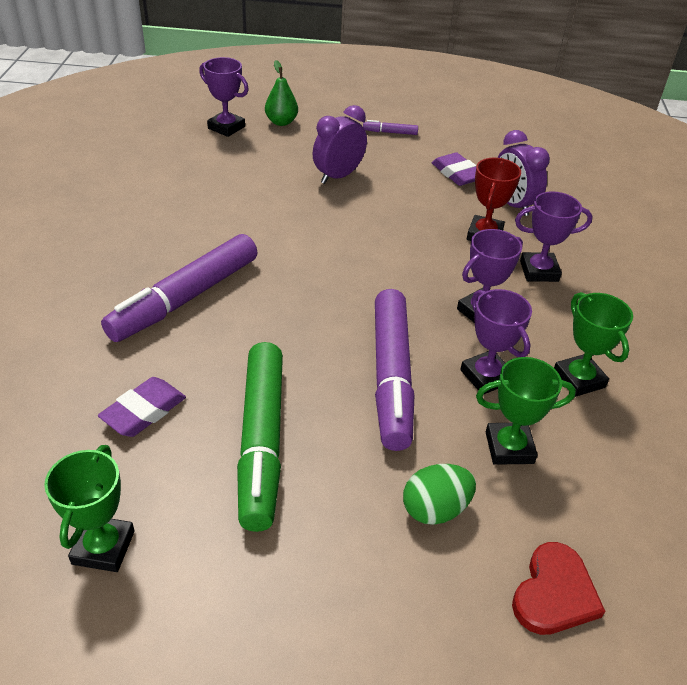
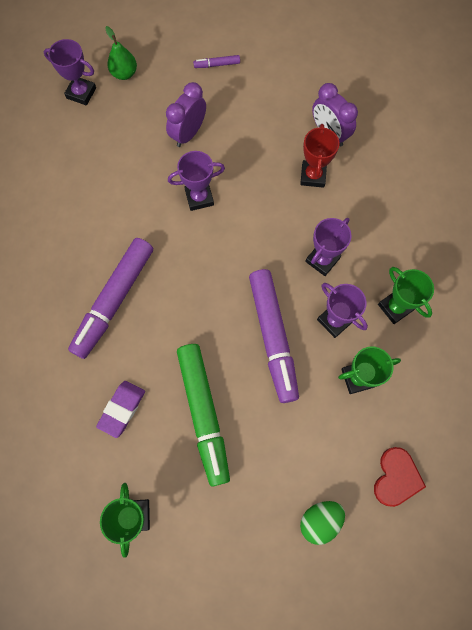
camera: 10 degrees left, 30 degrees up
(435, 509) = (320, 437): green egg -> green egg (319, 520)
(457, 174) = (280, 106): purple eraser -> none
(539, 271) = (357, 206): purple trophy -> purple trophy (199, 197)

